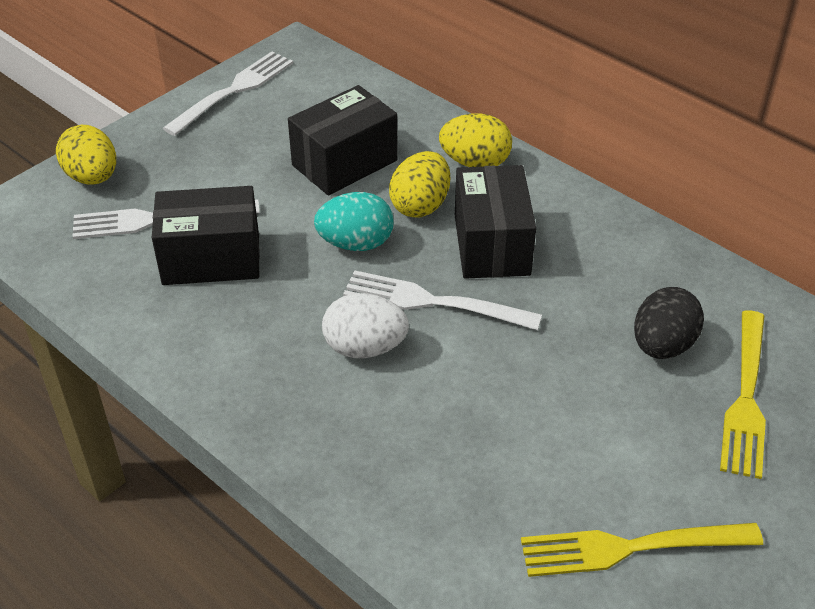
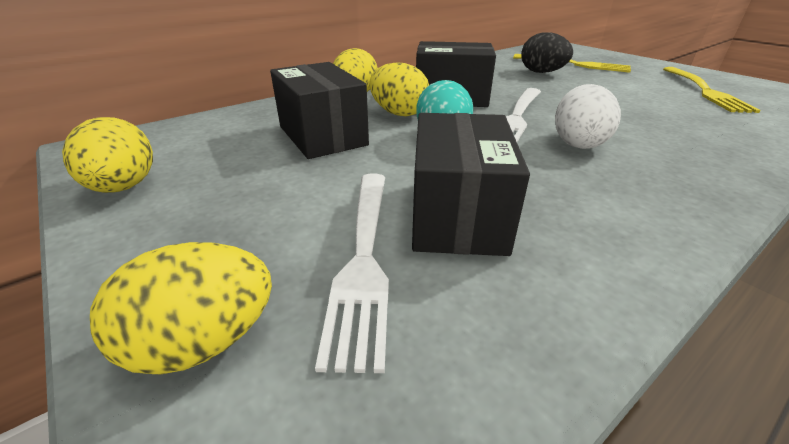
camera: 80 degrees left, 10 degrees down
(233, 91) = (124, 187): white fork -> yellow egg

